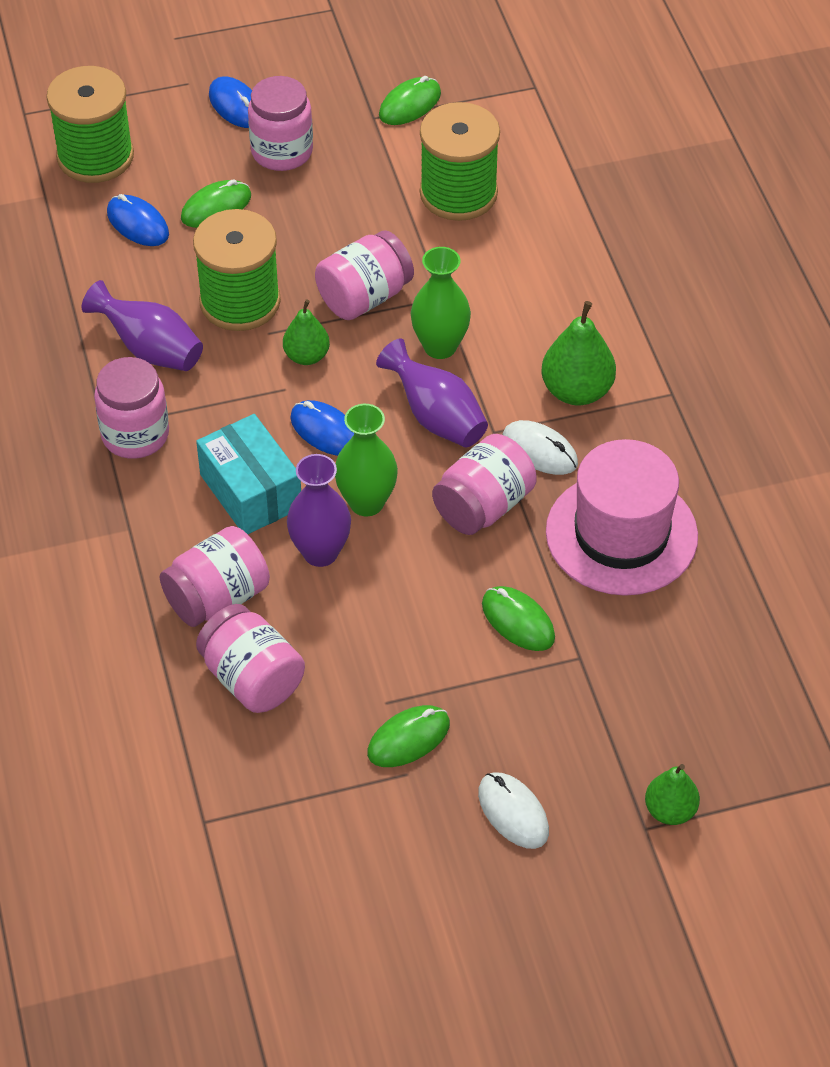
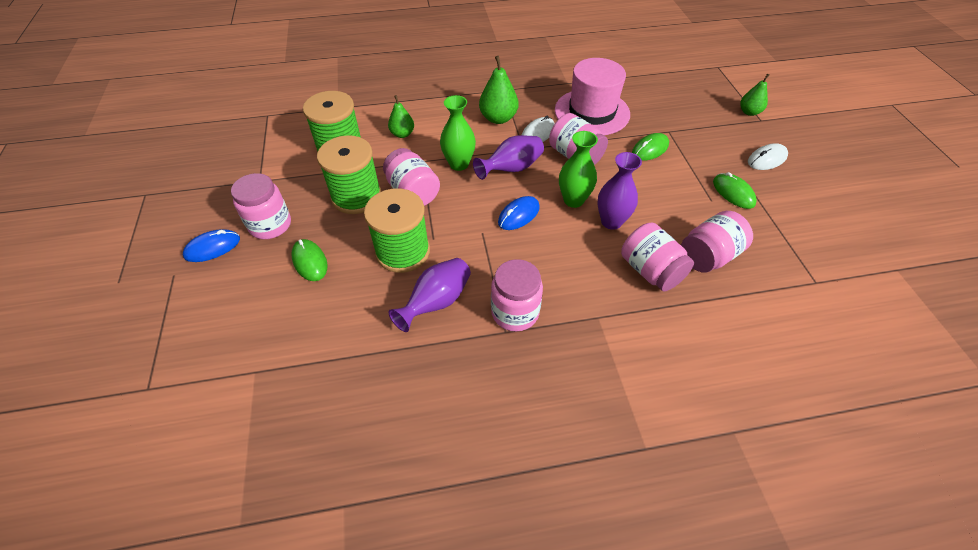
camera: 85 degrees left, 0 degrees up
(95, 156) = (225, 335): green spool -> green spool (356, 196)
(138, 224) = (309, 308): blue mouse -> none
(250, 491) = (565, 252): turquoise box -> none
(306, 356) = (457, 221): green pear -> green pear (402, 134)
(410, 104) = (256, 164): green mouse -> none

